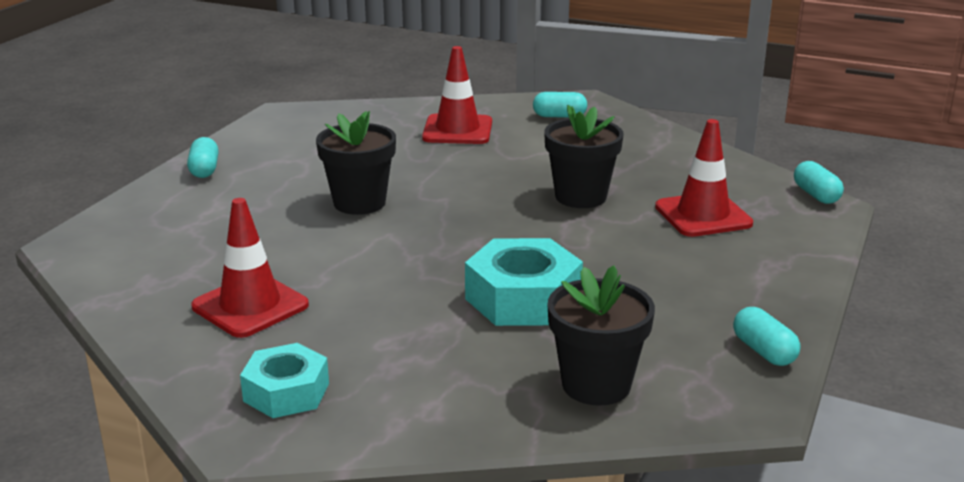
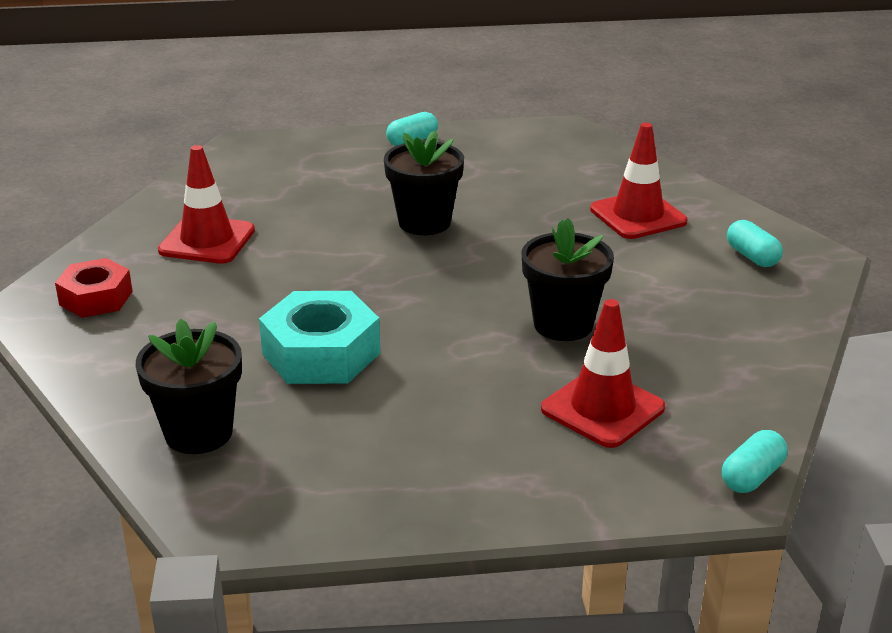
camera: 60 degrees right, 5 degrees up
(286, 392) = (96, 298): turquoise nut -> red nut
(764, 351) = (330, 516): turquoise capsule -> none

